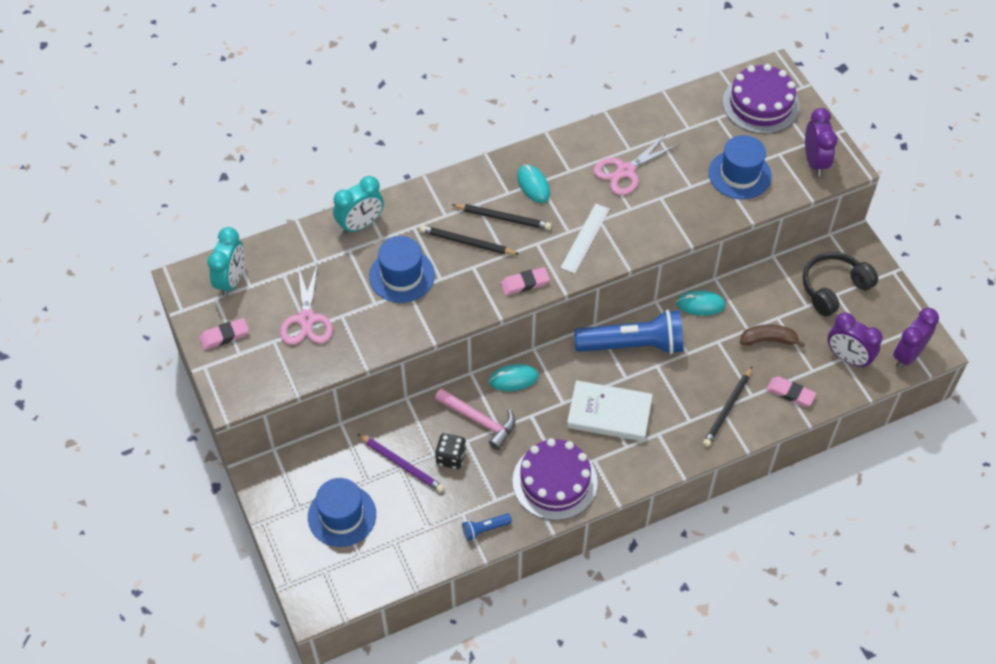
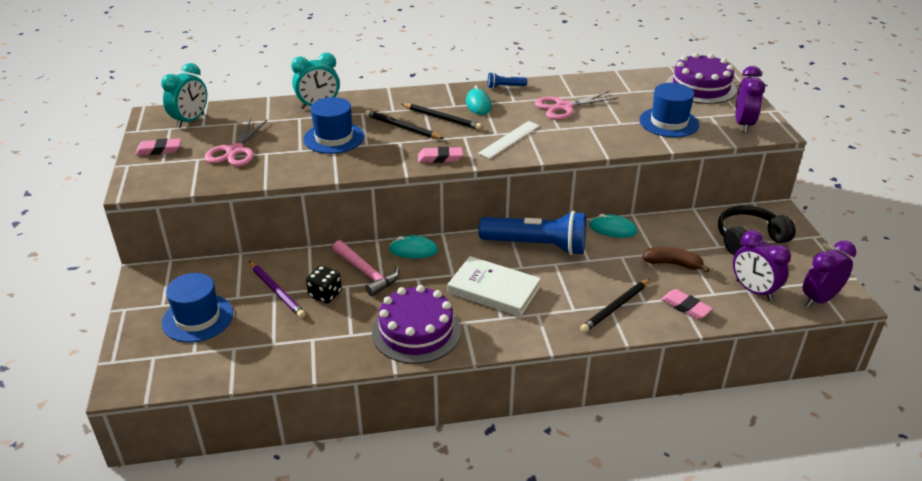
camera: 15 degrees right, 20 degrees down
(485, 529) = (327, 355): blue flashlight -> blue flashlight (505, 87)

